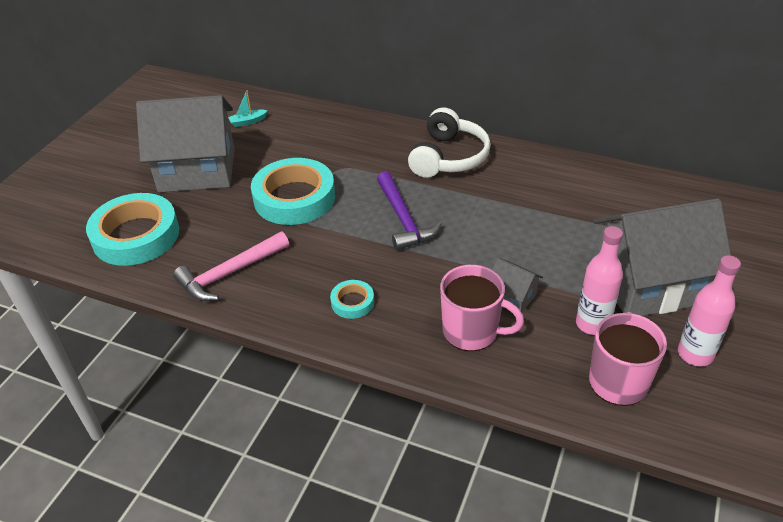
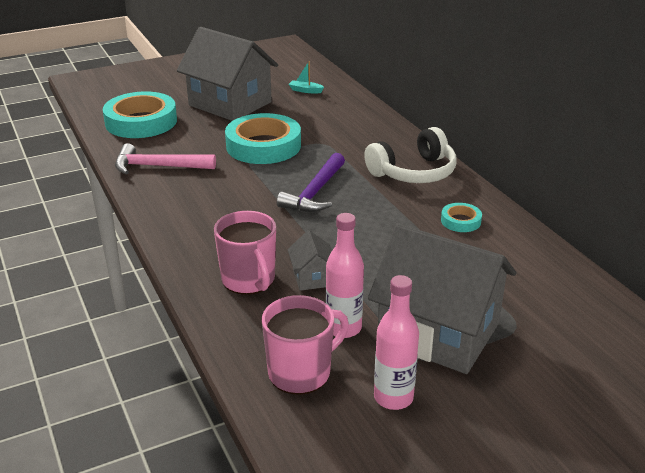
camera: 40 degrees right, 10 degrees down
(352, 302) = (202, 220): turquoise tape -> turquoise tape (460, 221)

